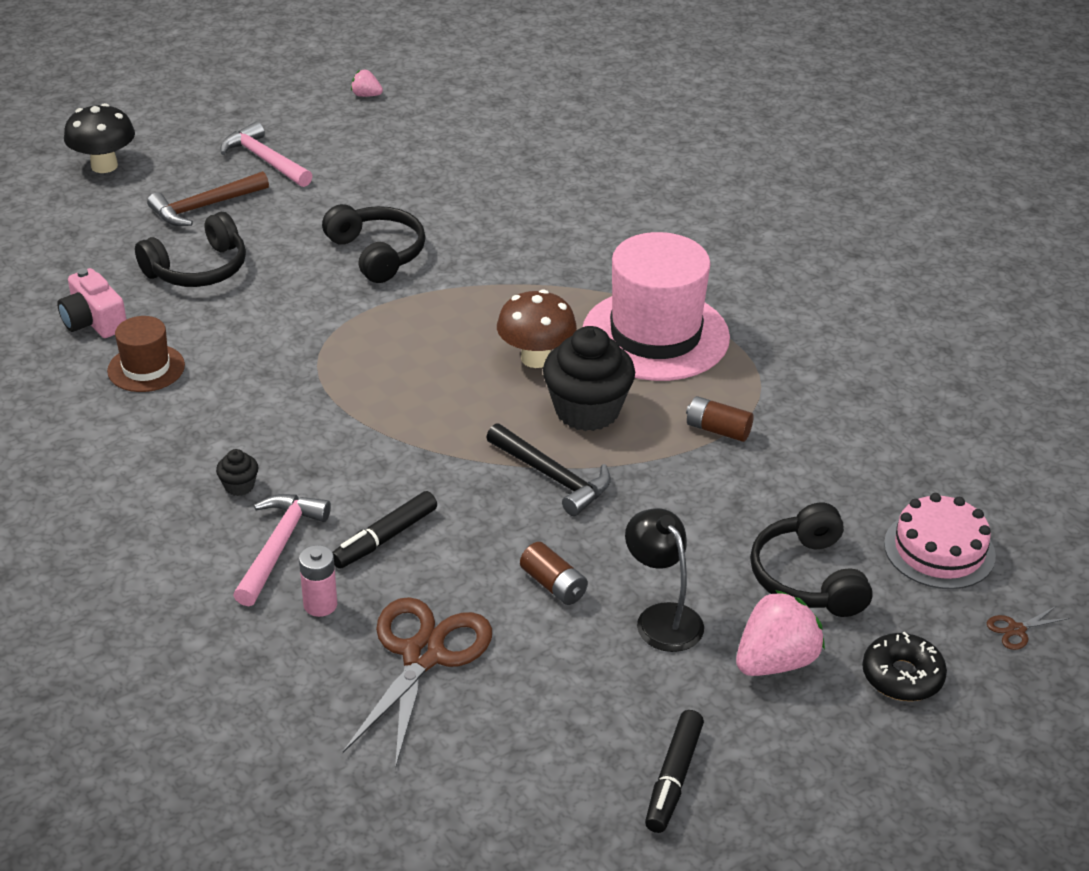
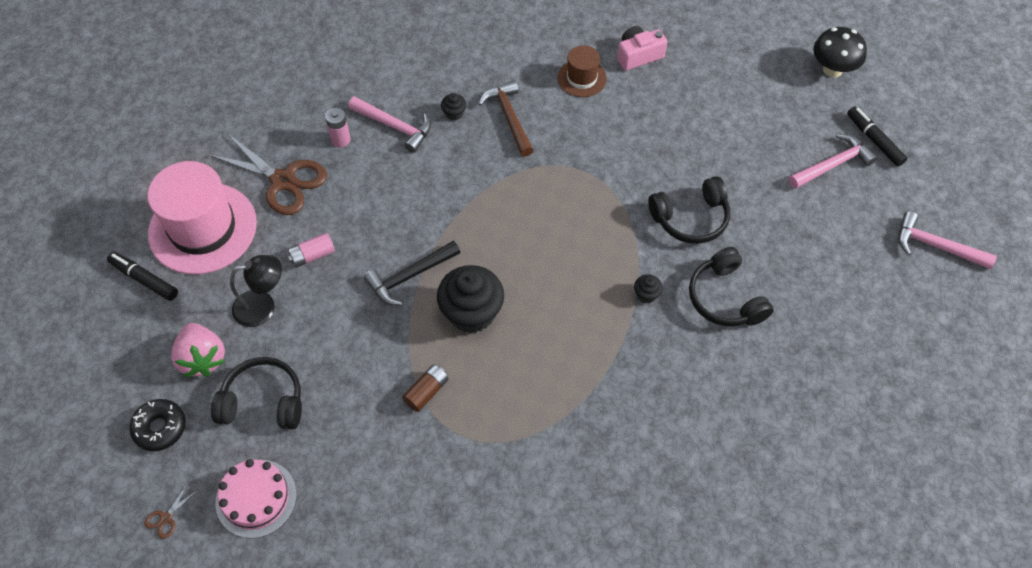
camera: 105 degrees right, 20 degrees up
(198, 269) = (688, 112): black headphones -> black headphones (725, 298)
(204, 207) = (769, 122): brown hammer -> brown hammer (509, 117)
(366, 95) = (935, 246): pink strawberry -> pink hammer
(384, 538) = (384, 177): black marker -> black marker (874, 140)
(503, 276) = (646, 295): none -> black cupcake
(536, 358) = (539, 294): brown mushroom -> none
(553, 585) = (312, 255): brown battery -> pink battery
(655, 335) = (548, 381): pink hat -> pink hat (203, 228)
(1016, 630) = (166, 518): brown scissors -> brown scissors turned 135 degrees counterclockwise

